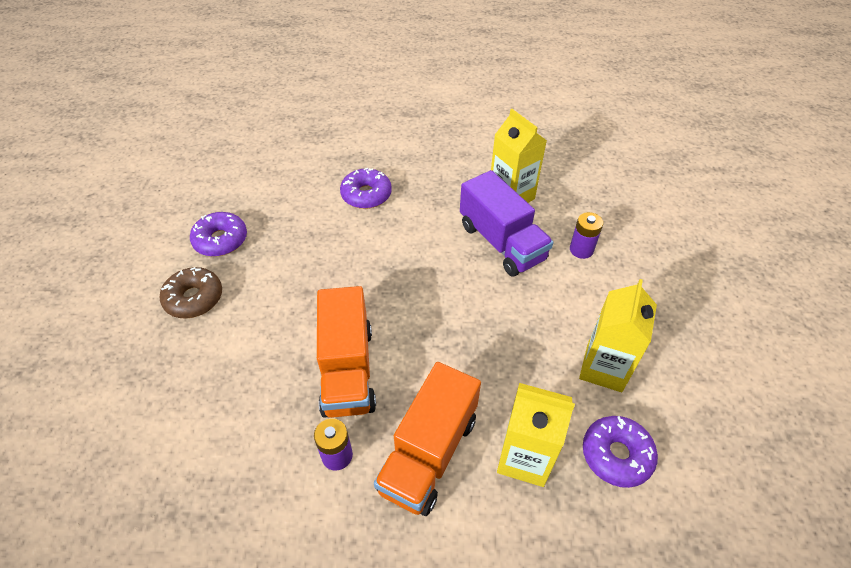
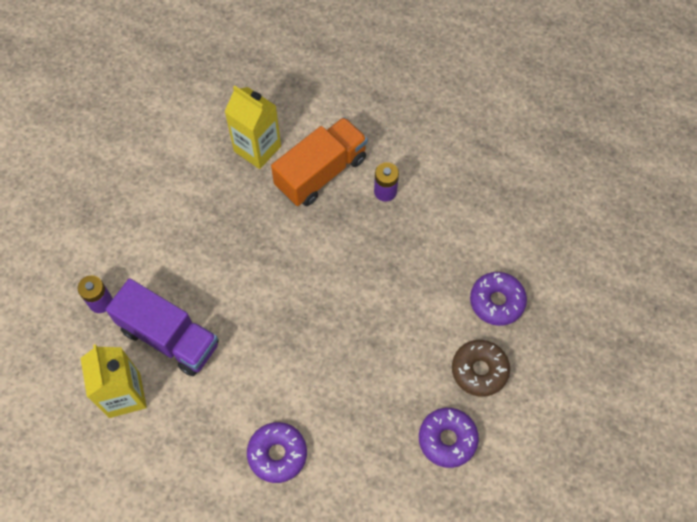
camera: 160 degrees left, 15 degrees up
(347, 369) = (359, 253): orange truck -> none
(501, 242) = (169, 337): purple truck -> purple truck turned 135 degrees clockwise
(604, 368) = (161, 189): yellow carton -> none
(616, 455) = (195, 131): purple donut -> purple donut (496, 301)

